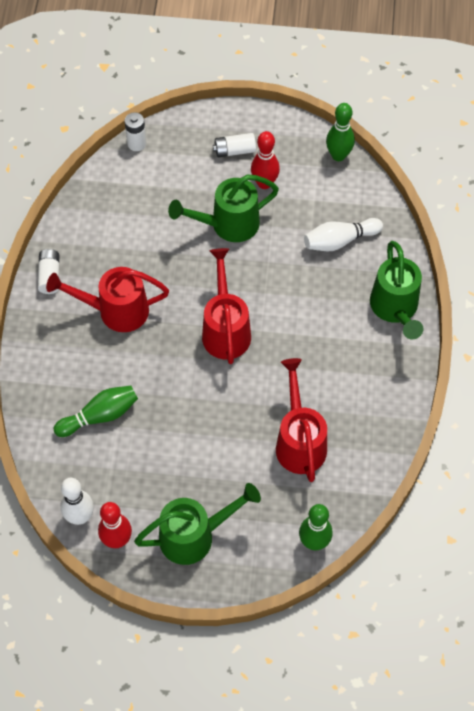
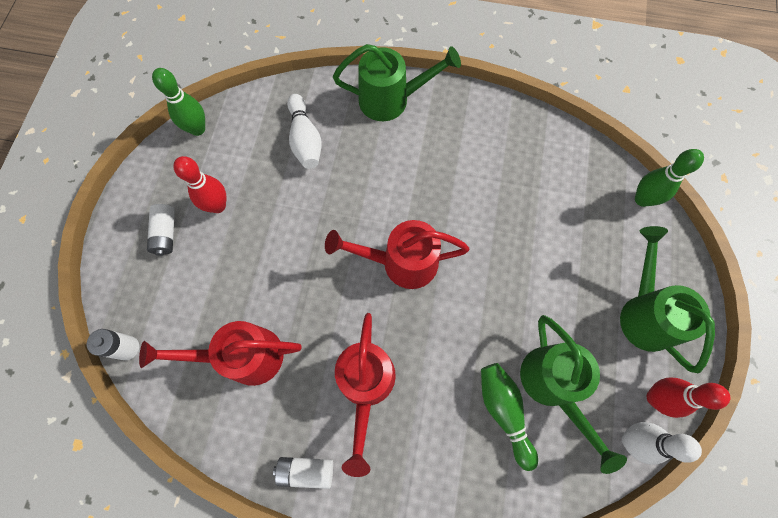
camera: 85 degrees left, 10 degrees up
(228, 224) = (266, 249): green watering can -> green watering can (553, 386)
(299, 441) = (535, 201): red watering can -> red watering can (244, 356)

